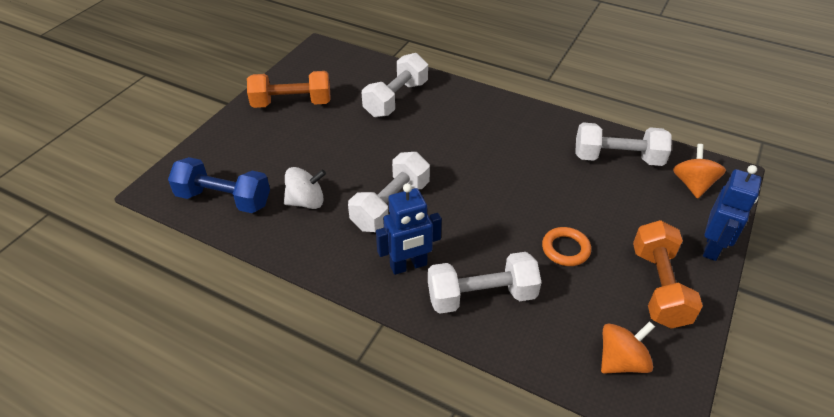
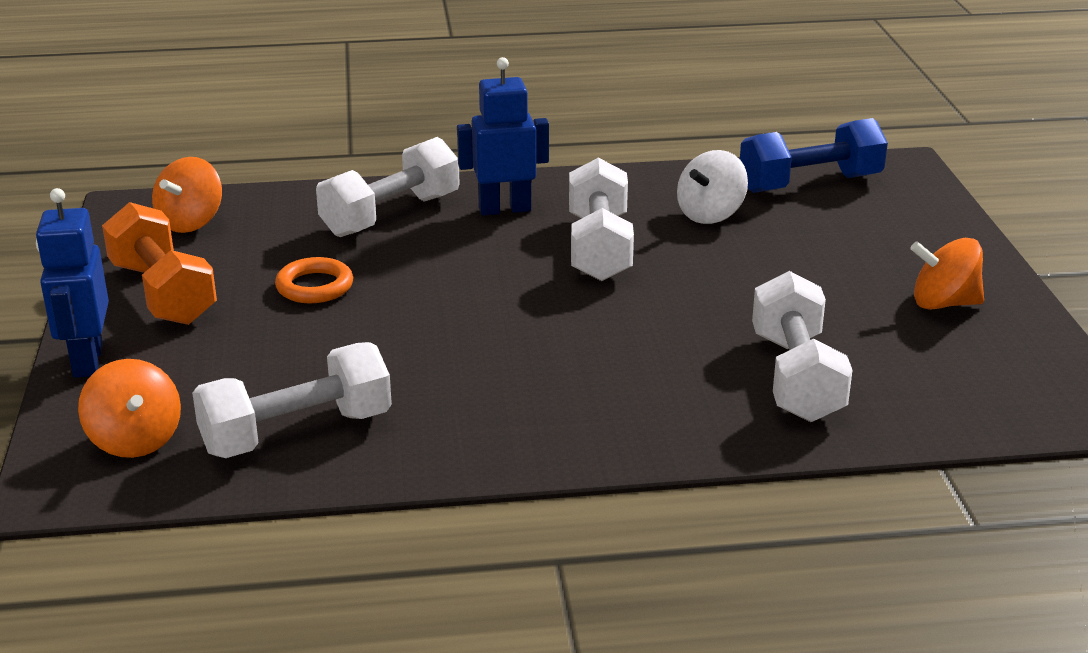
camera: 145 degrees right, 15 degrees down
(292, 103) = (943, 303): orange dumbbell -> orange spinning top
(408, 265) = (504, 209): blue robot -> blue robot turned 45 degrees clockwise

